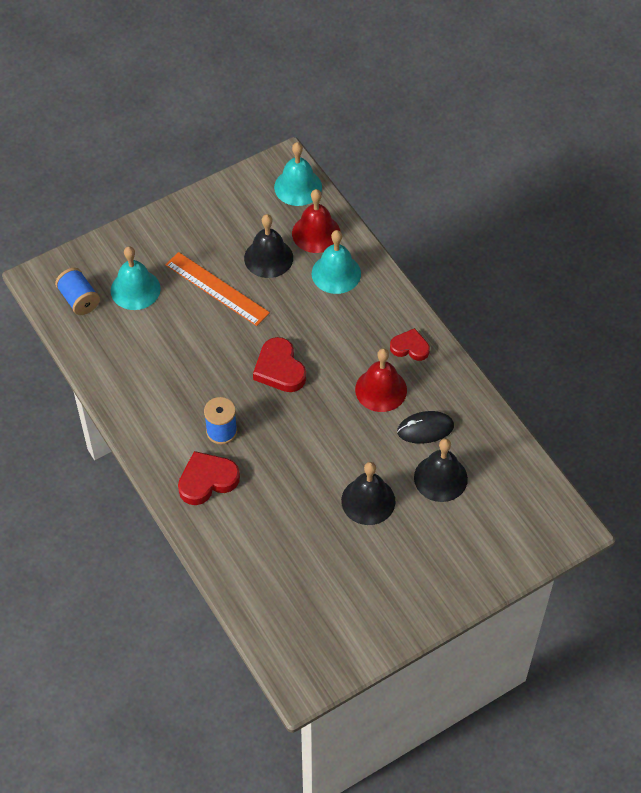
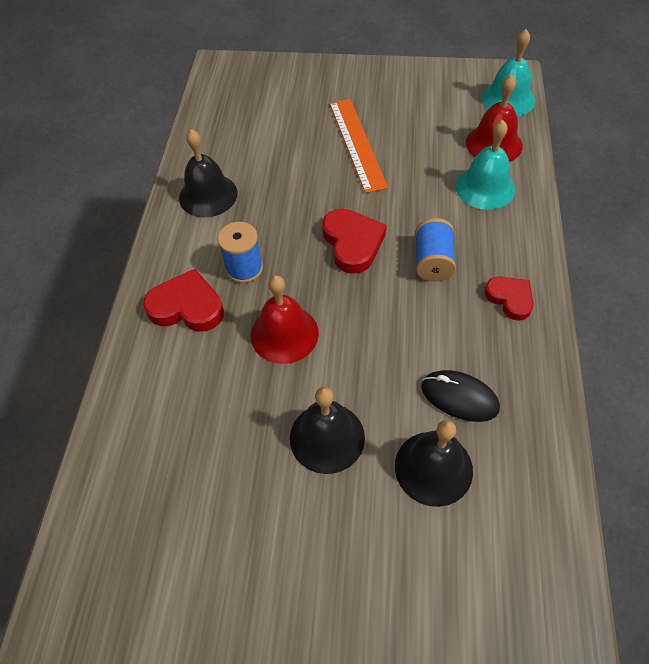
camera: 40 degrees right, 0 degrees up
(79, 299) = (233, 95): blue spool -> blue spool (432, 261)
(135, 289) = (286, 110): turquoise bell -> none
(268, 258) = (428, 142): black bell -> black bell (208, 195)
(279, 369) = (352, 243): red heart -> red heart turned 150 degrees clockwise
(381, 389) = (441, 323): red bell -> red bell (284, 334)

